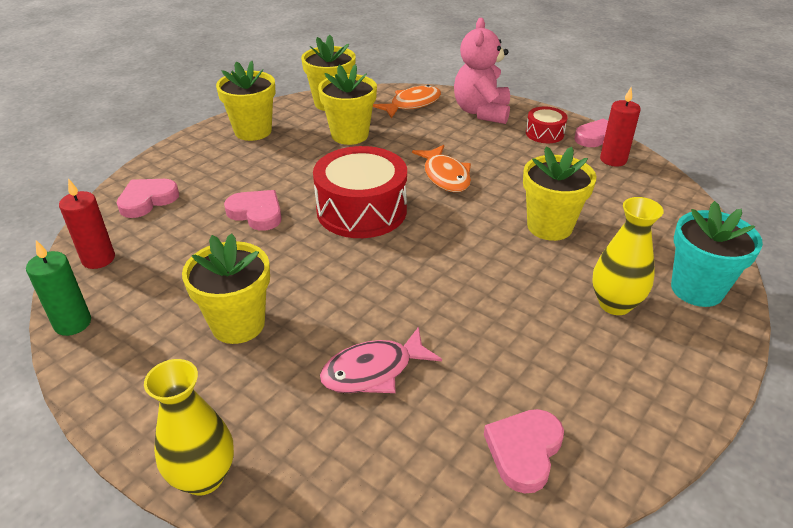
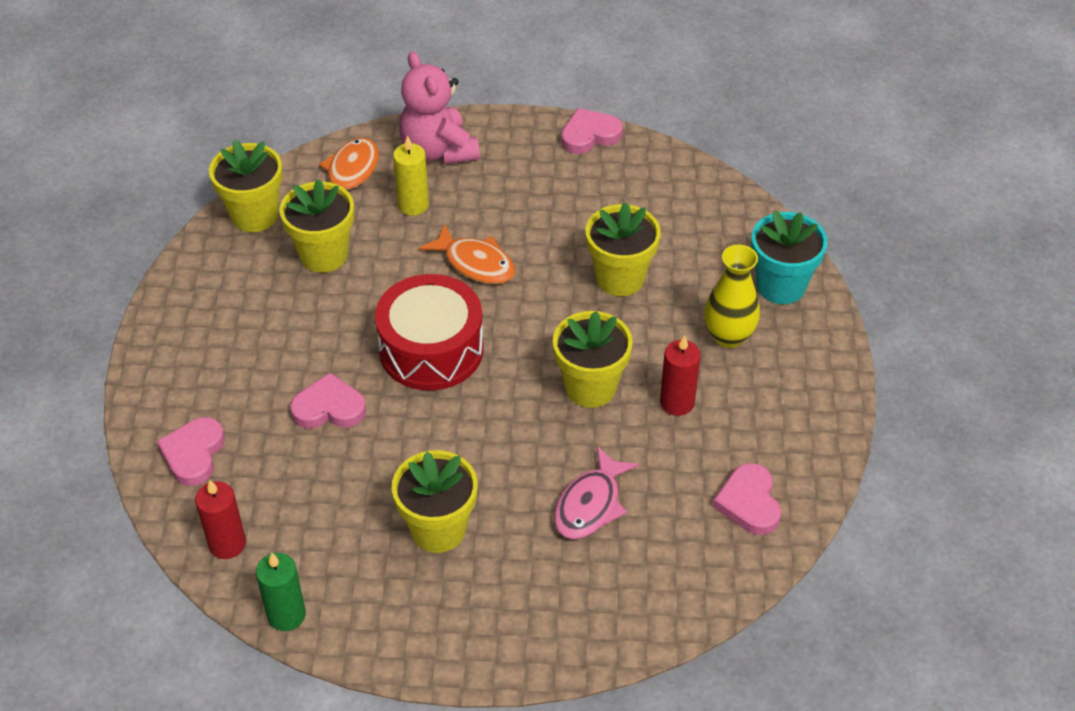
camera: 35 degrees left, 10 degrees up
(203, 477) = (544, 658): yellow vase -> none
(253, 131) = (206, 303): yellow flower pot -> yellow flower pot (590, 387)
(435, 132) = (413, 205): none -> yellow candle
(544, 133) = (528, 153): red drum -> none
(613, 160) = (620, 160): red candle -> red candle (677, 402)

